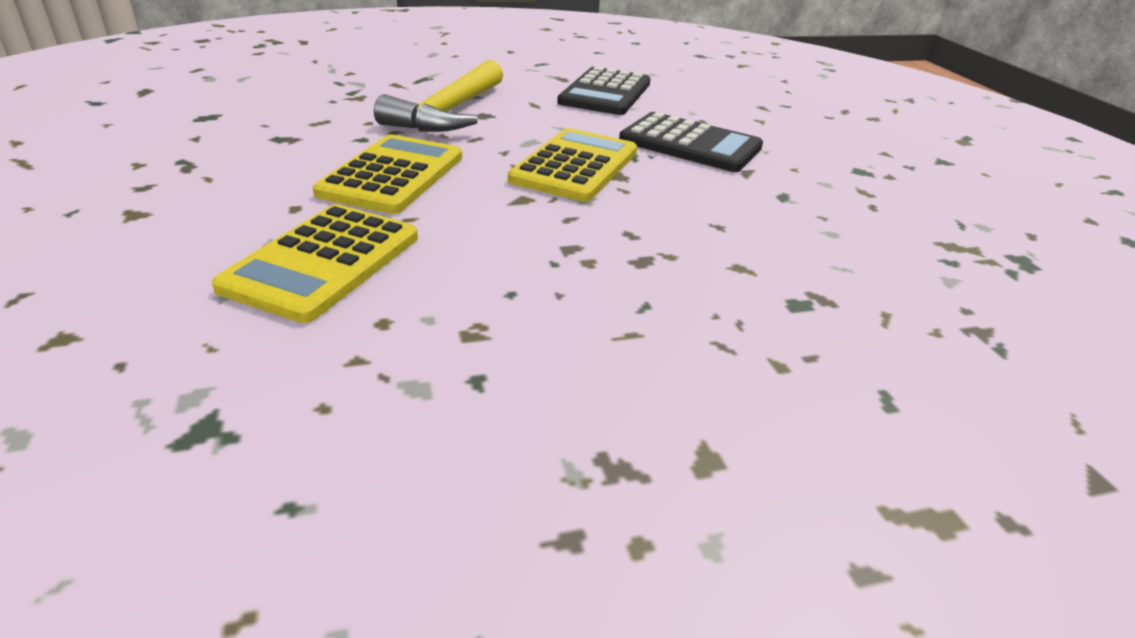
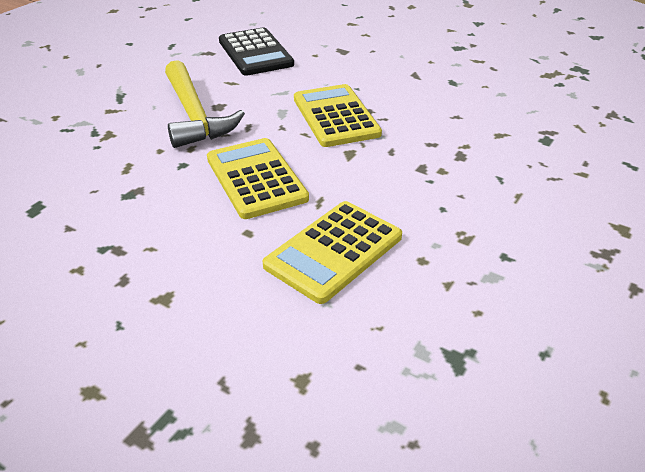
camera: 40 degrees left, 5 degrees up
(323, 262) = (334, 251): yellow calculator -> yellow calculator turned 60 degrees clockwise
(690, 144) = (362, 70): black calculator -> none

